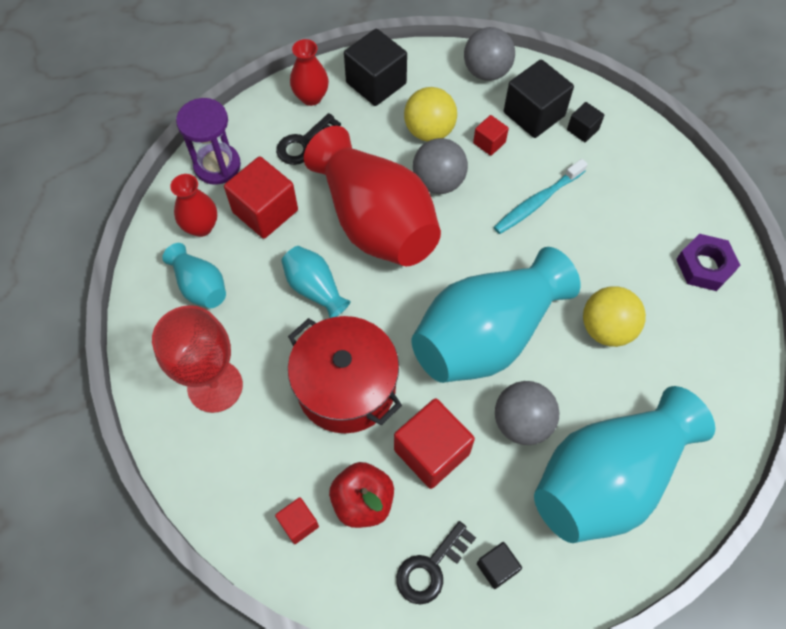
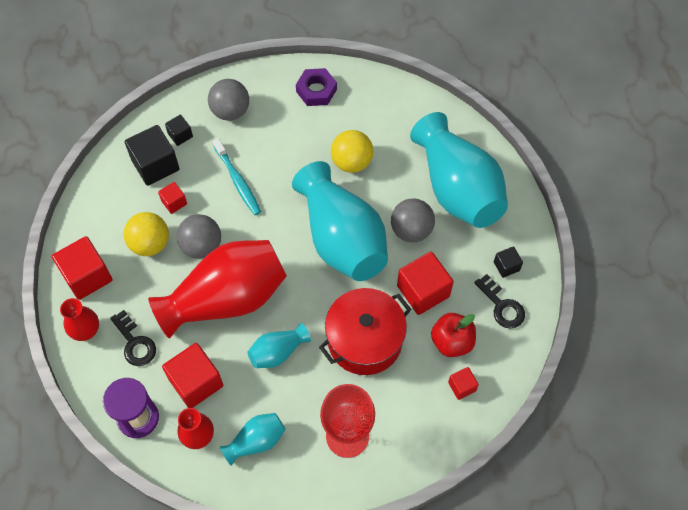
camera: 80 degrees left, 0 degrees up
(376, 83) = (87, 276): black cube -> red cube
(486, 72) = (102, 189): grey ball -> grey ball (230, 111)

